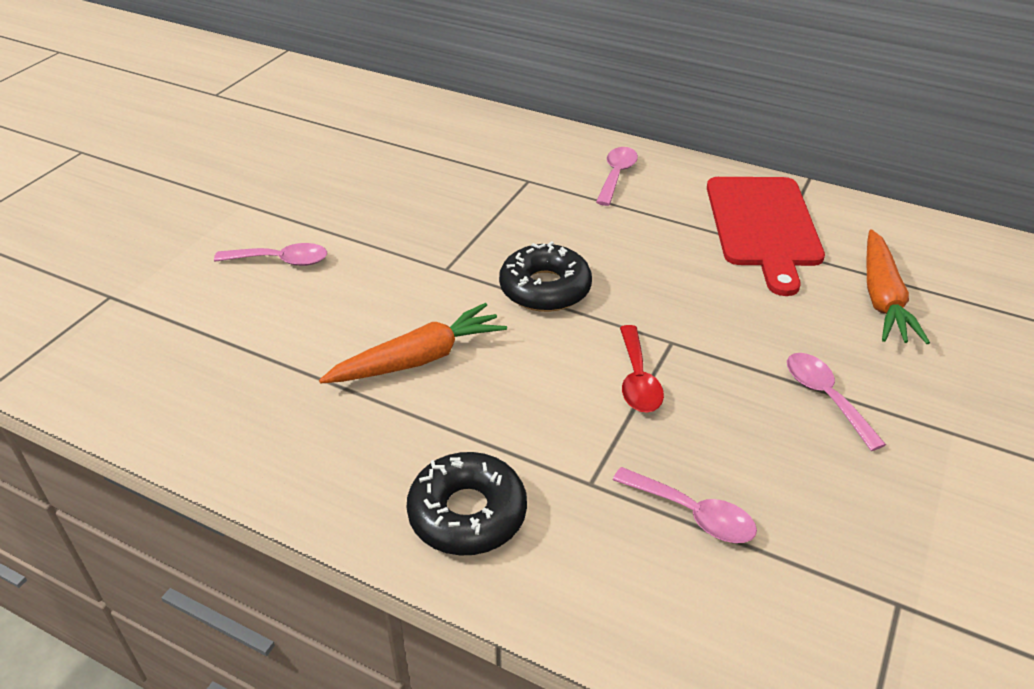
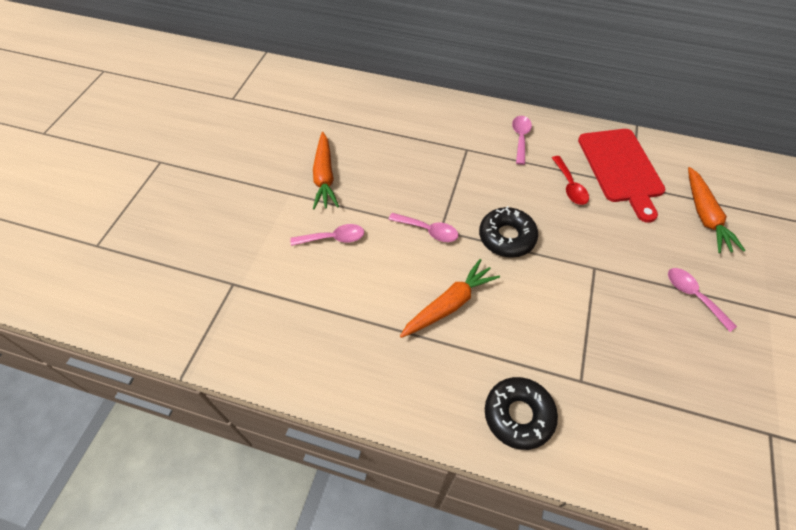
camera: 10 degrees left, 15 degrees up
(302, 190) = (324, 177): none -> orange carrot
(637, 379) = (584, 300): red spoon -> red spoon (569, 186)
(693, 514) = (645, 393): pink spoon -> pink spoon (428, 230)

